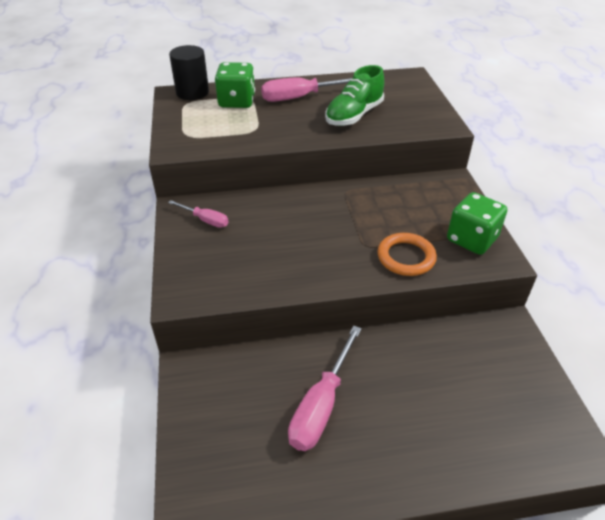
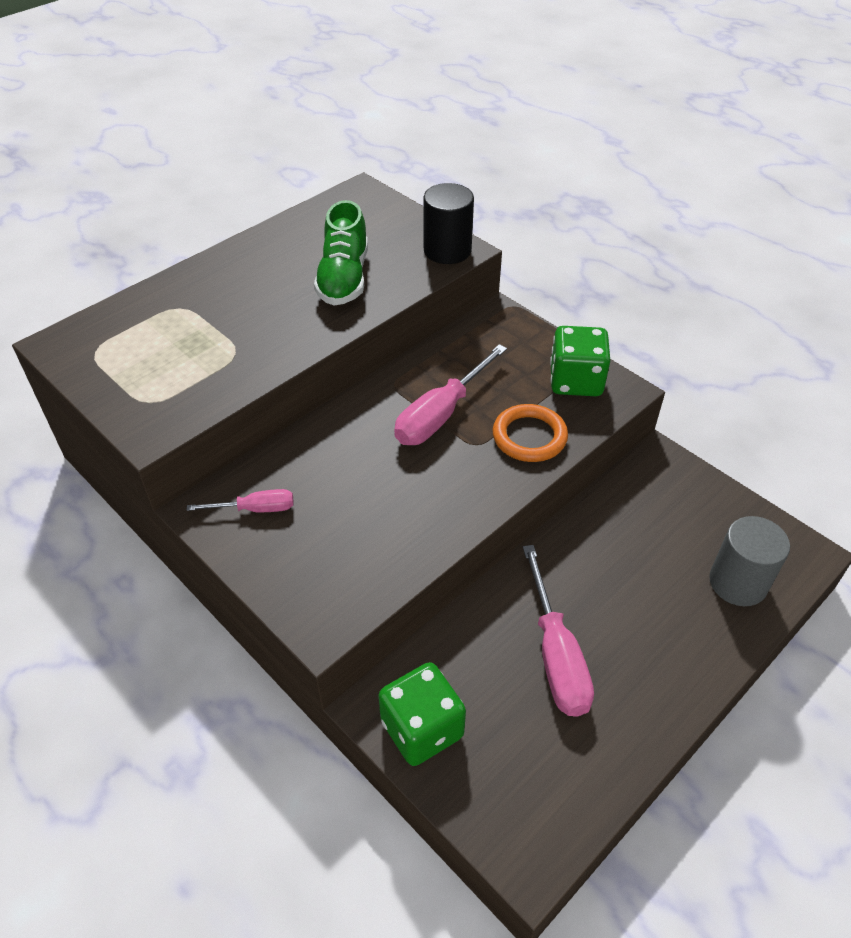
camera: 35 degrees left, 5 degrees up
(192, 92) = (86, 331): black cylinder -> black cylinder (447, 250)
(237, 101) = (167, 319): green dice -> green dice (422, 729)
(300, 97) = (250, 278): pink screwdriver -> pink screwdriver (441, 414)
(501, 439) = (738, 582): none -> grey cylinder

